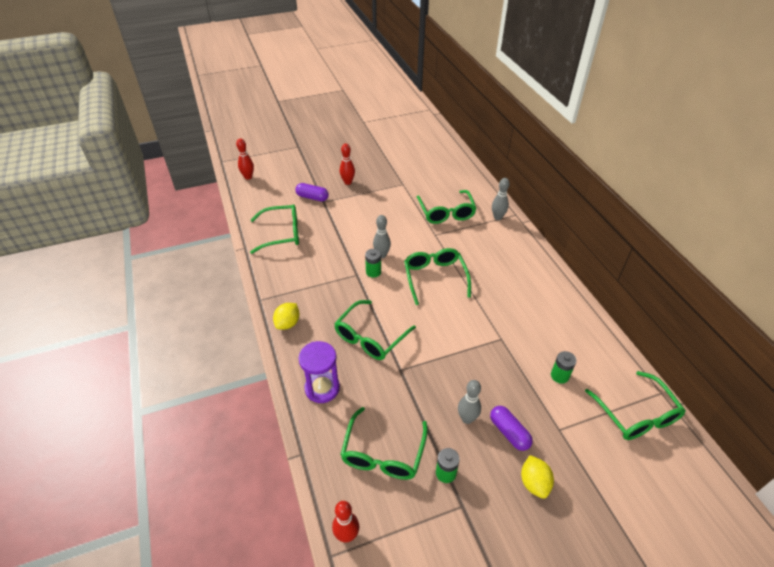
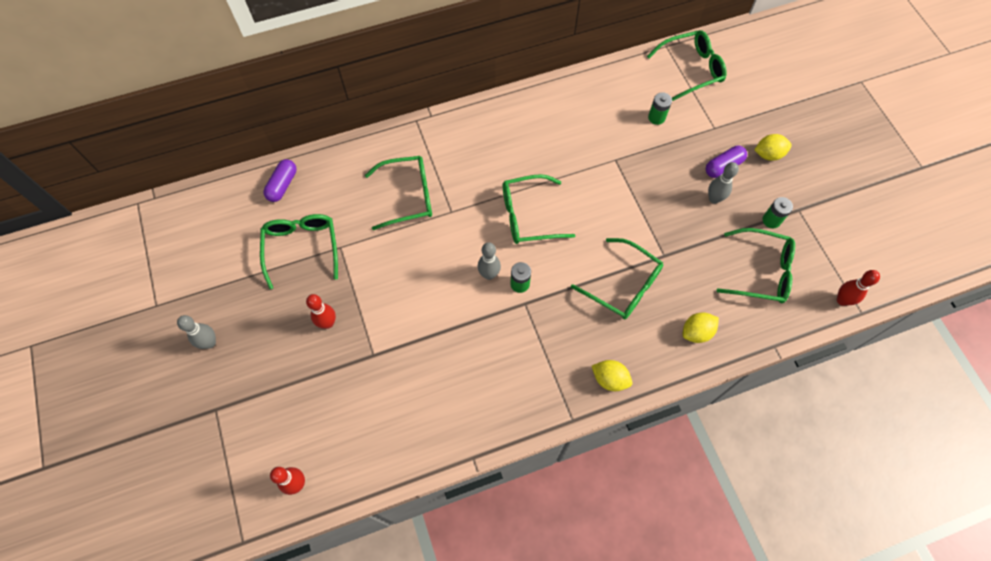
camera: 90 degrees left, 20 degrees up
(282, 234) = (444, 408): green glasses -> green glasses (302, 248)
(312, 197) = (361, 372): purple capsule -> purple capsule (282, 185)
(322, 388) = (696, 332): purple hourglass -> yellow lemon
(497, 217) = (420, 140): grey bowling pin -> grey bowling pin (210, 343)

